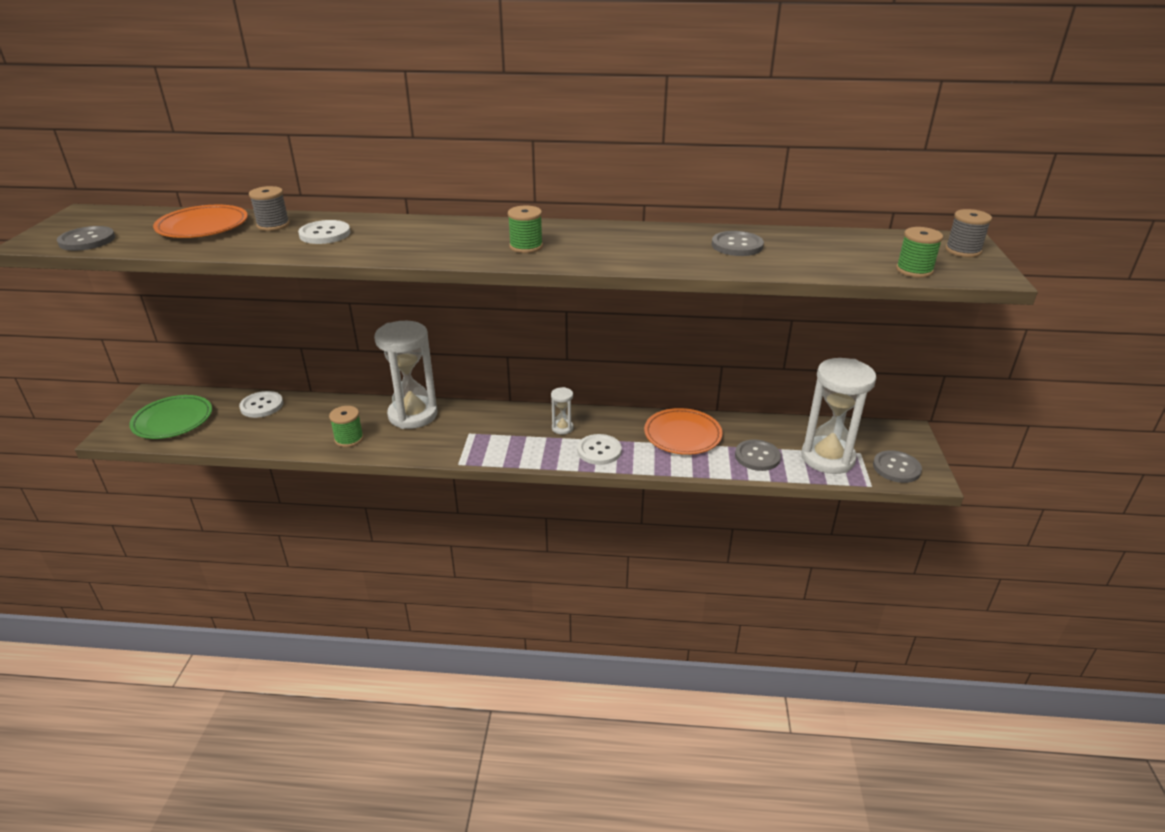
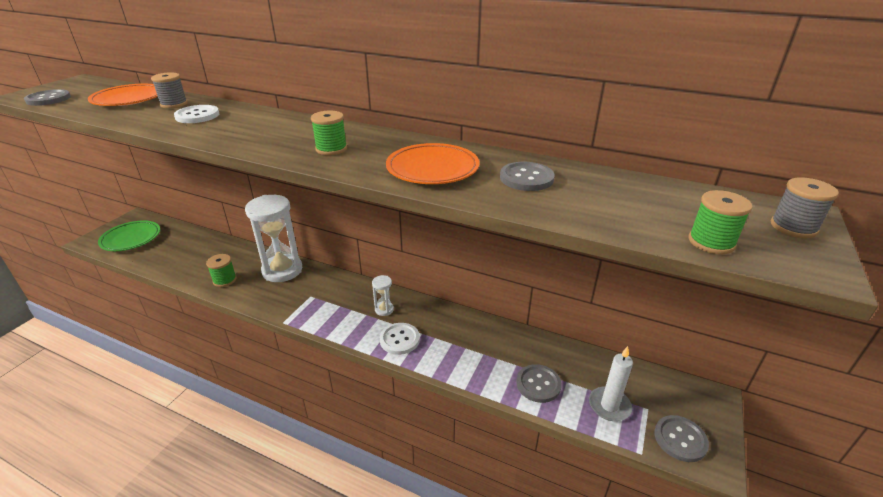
camera: 20 degrees right, 0 degrees up
(262, 406) = (191, 239): white button -> none
(682, 435) = (481, 342): orange plate -> orange plate (432, 169)
(827, 458) = (609, 406): white hourglass -> white candle

